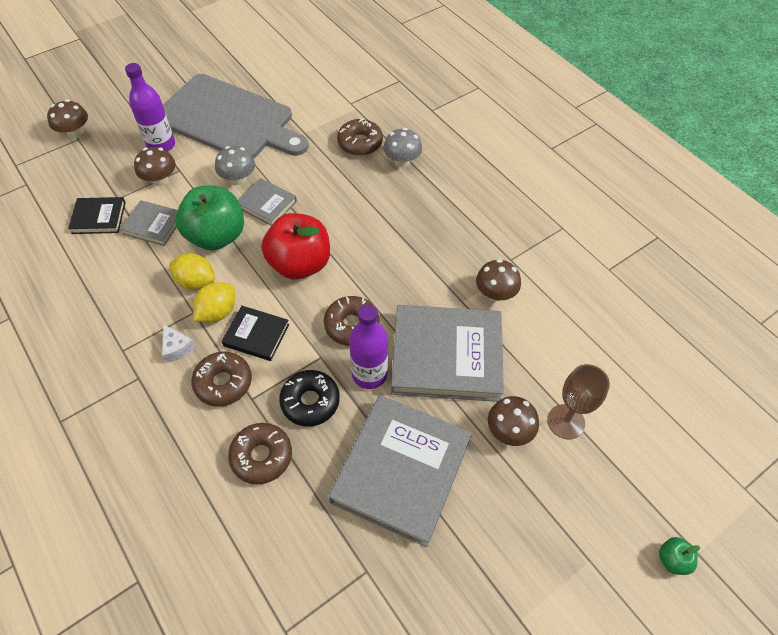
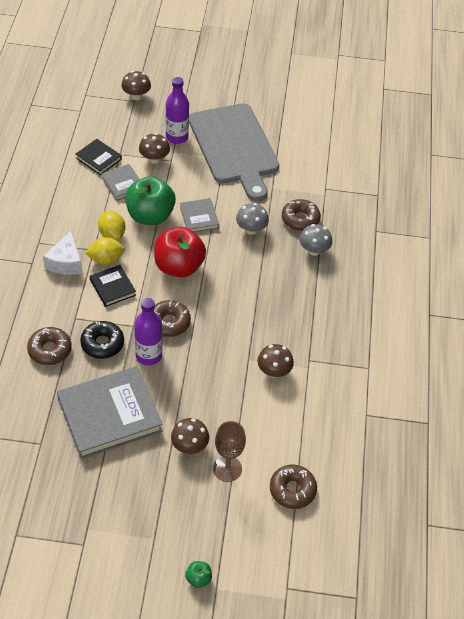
camera: 40 degrees right, 5 degrees down
(177, 348) = (66, 262): white cheese -> white cheese, size x1.66
(223, 383) = (70, 299): brown donut -> brown donut (292, 490)
(238, 179) = (199, 190): grey mushroom -> grey mushroom (251, 229)
(446, 356) = (202, 381): grey book -> none

